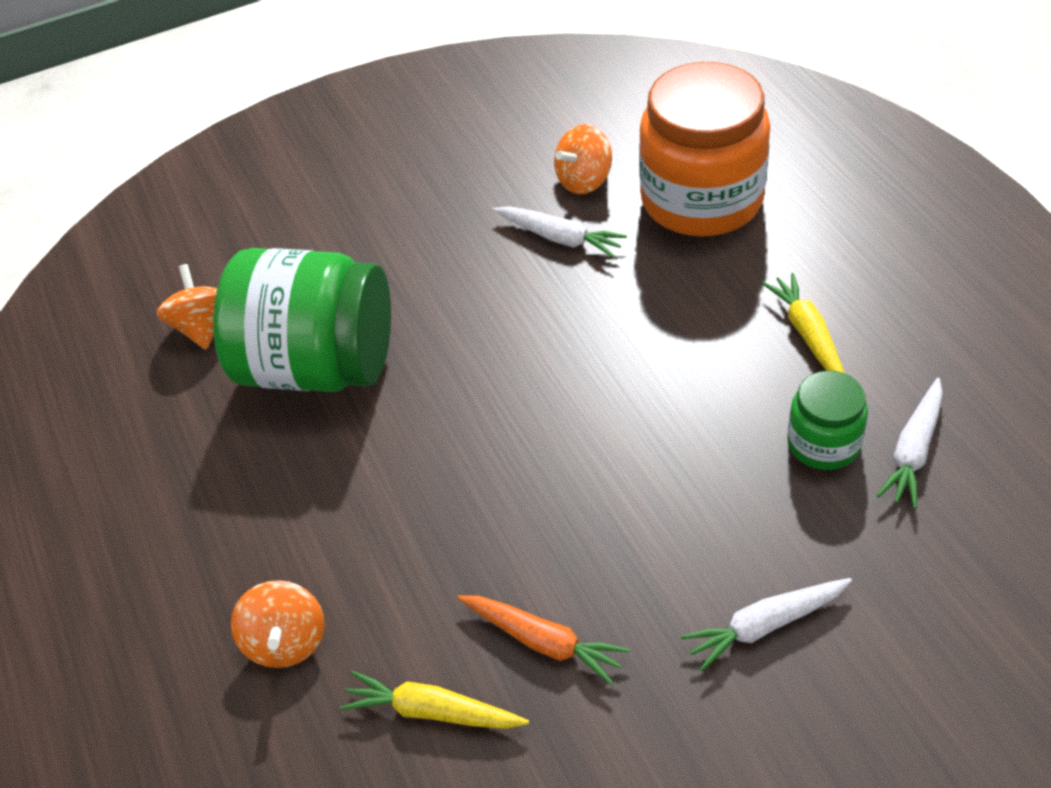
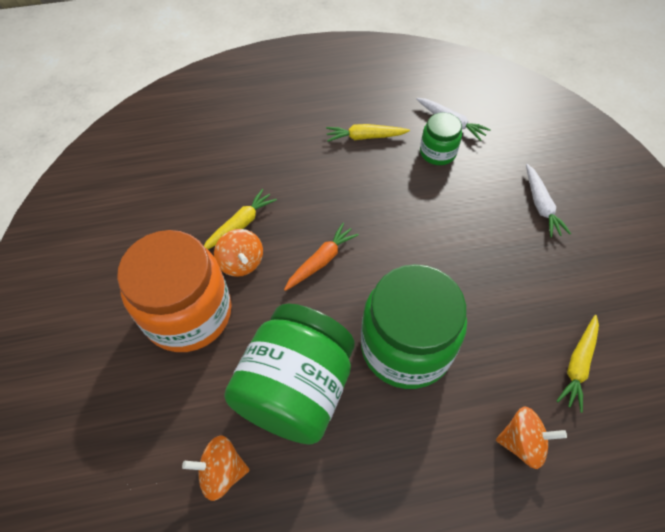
camera: 80 degrees left, 10 degrees up
(409, 472) = (406, 346): none -> green jar
(543, 642) = (539, 301): orange carrot -> orange carrot (321, 261)
(560, 238) = (240, 225): white carrot -> yellow carrot
(584, 181) = (195, 200): orange spinning top -> orange spinning top (241, 262)
(701, 200) = (243, 151): orange jar -> orange jar (188, 313)

